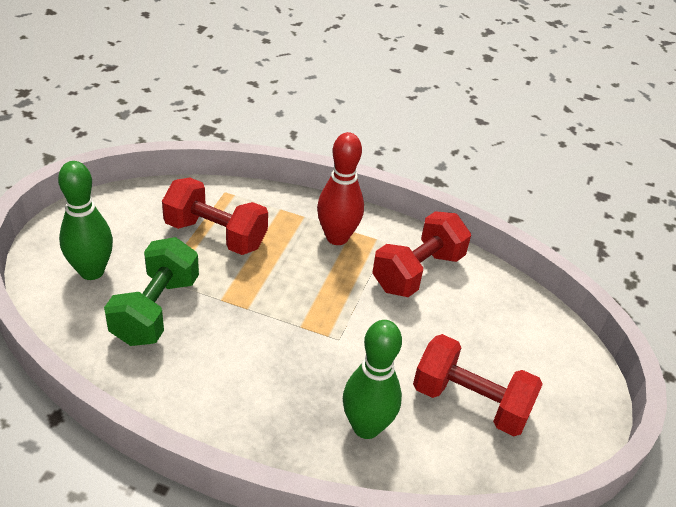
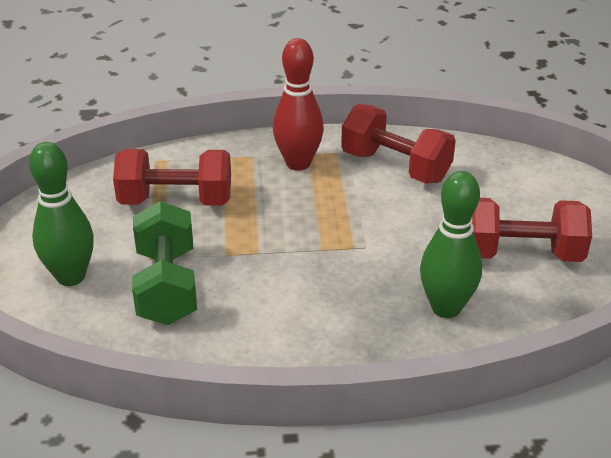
camera: 20 degrees left, 5 degrees down
(418, 272) = (395, 166): red dumbbell -> red dumbbell turned 75 degrees counterclockwise

